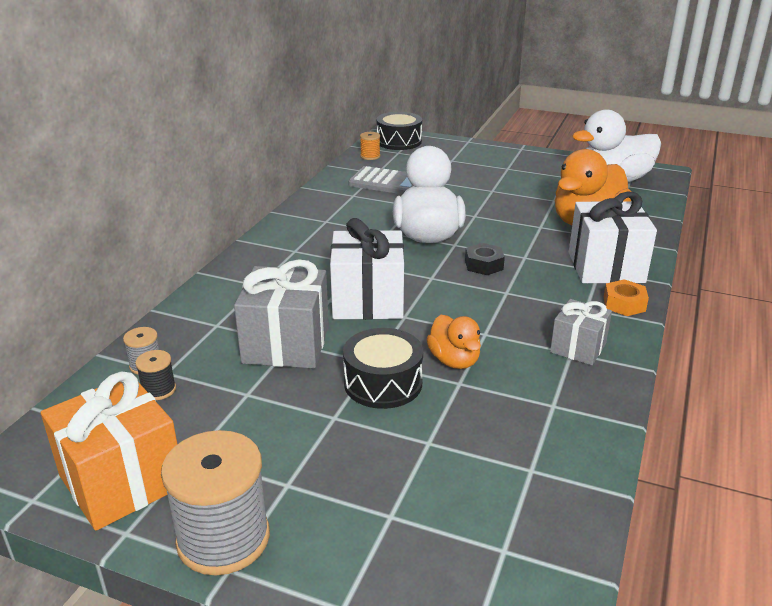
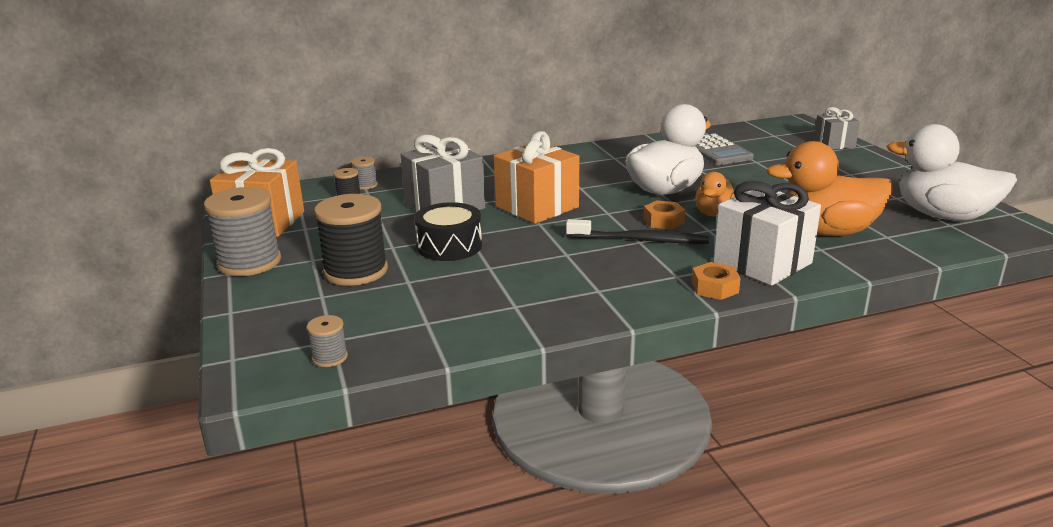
camera: 50 degrees right, 5 degrees down
(360, 466) = (356, 271): none -> black spool
(368, 301) = (537, 207): white gift -> orange gift
(370, 156) = (743, 131): orange spool -> none
(399, 141) = (793, 129): black drum -> none
(454, 361) = (513, 256): orange duck -> orange duck (714, 213)
(484, 265) = (663, 221): black nut -> orange nut
(504, 290) = (640, 240): none -> black toothbrush
(541, 568) = (330, 357): none -> grey spool
(578, 348) = (609, 291): grey gift -> grey gift (834, 144)

